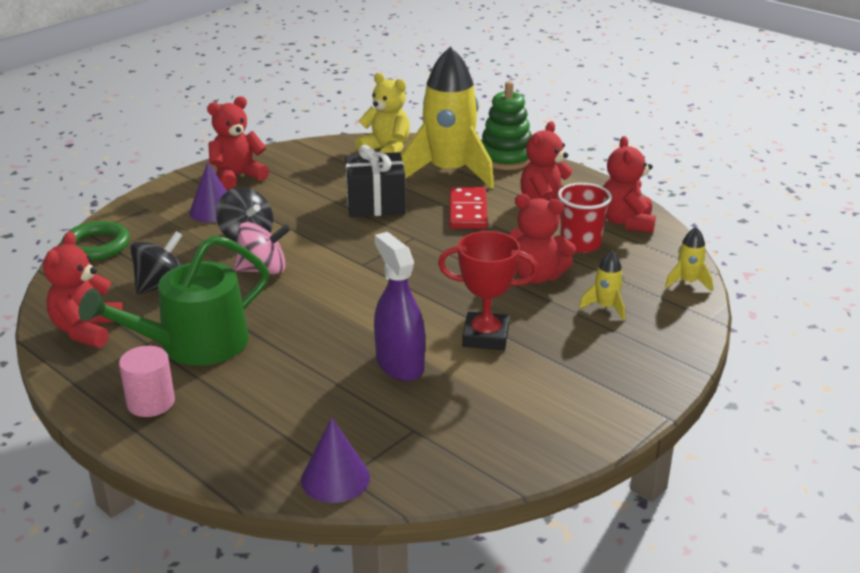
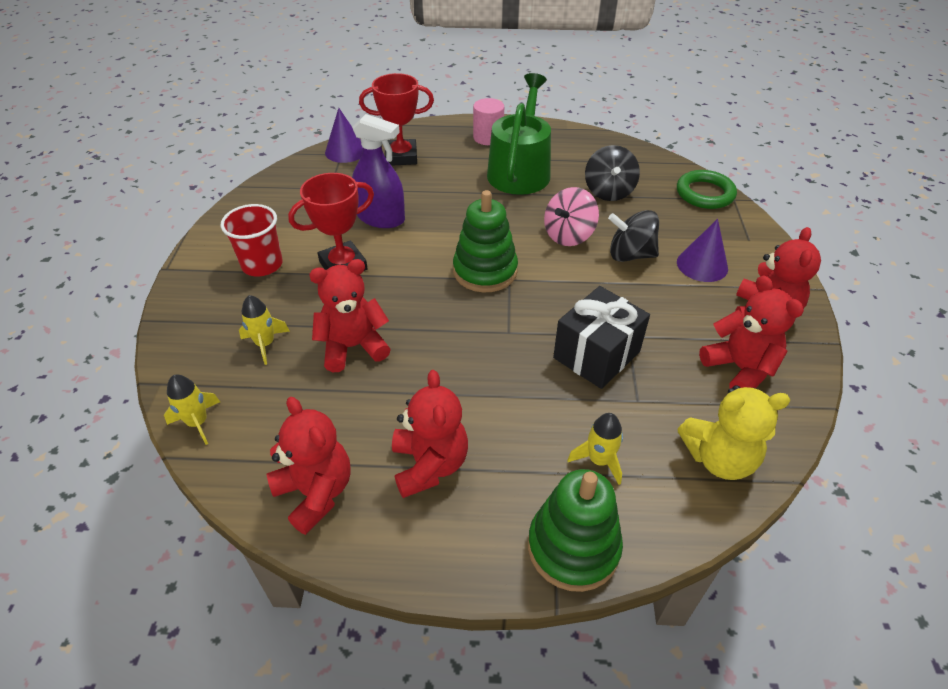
camera: 140 degrees right, 15 degrees up
(87, 330) = (590, 149): red teddy bear -> red teddy bear (739, 368)
(282, 430) = (401, 157): none -> red trophy
(372, 277) = (485, 271): none -> green stacking toy
(449, 172) = (599, 460): yellow rocket -> yellow rocket, size x0.41
(467, 211) = (501, 400): red domino -> none
(580, 244) = (344, 418): red cup -> red cup (262, 265)

